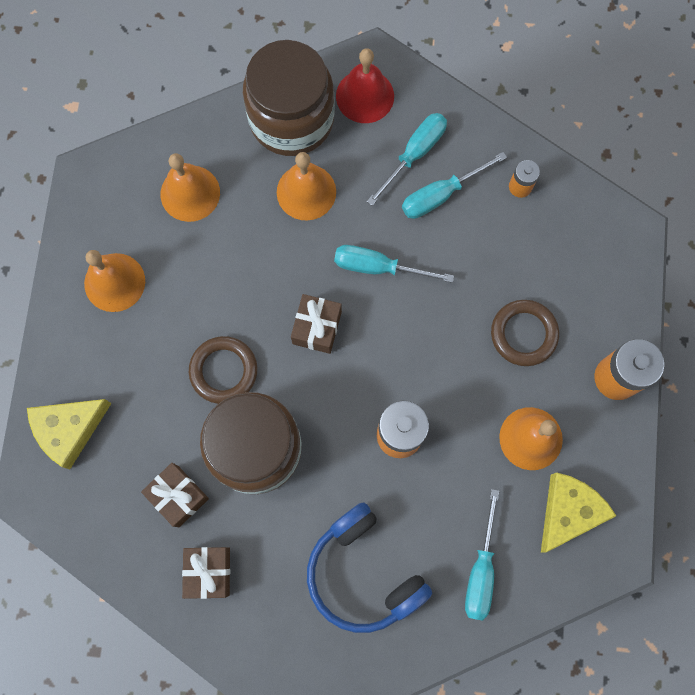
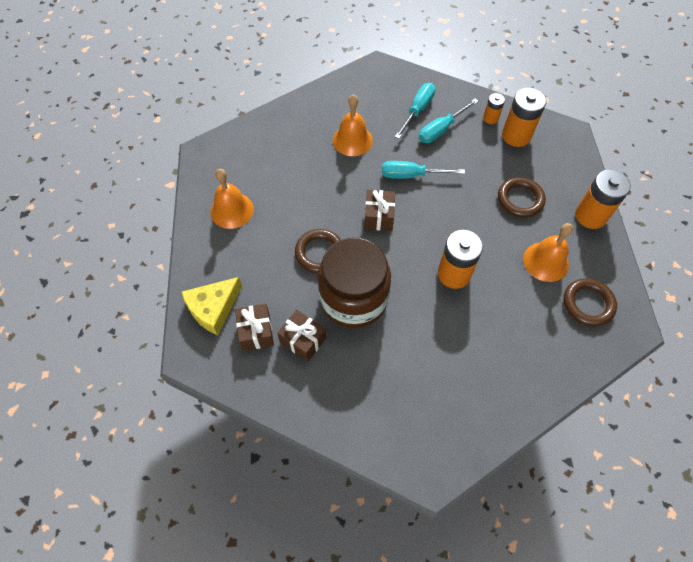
camera: 10 degrees left, 15 degrees down
(190, 193) = (275, 151): orange bell -> none
(209, 572) = (337, 390): brown gift -> brown gift (256, 332)
(291, 119) = (333, 102): brown jar -> none
(363, 573) = (453, 370): blue headphones -> none
(365, 96) = (377, 84): red bell -> none
(481, 570) = (539, 353): turquoise screwdriver -> none
(549, 224) = (516, 136): none -> orange battery
(568, 511) = (588, 304): yellow cheese -> brown ring

